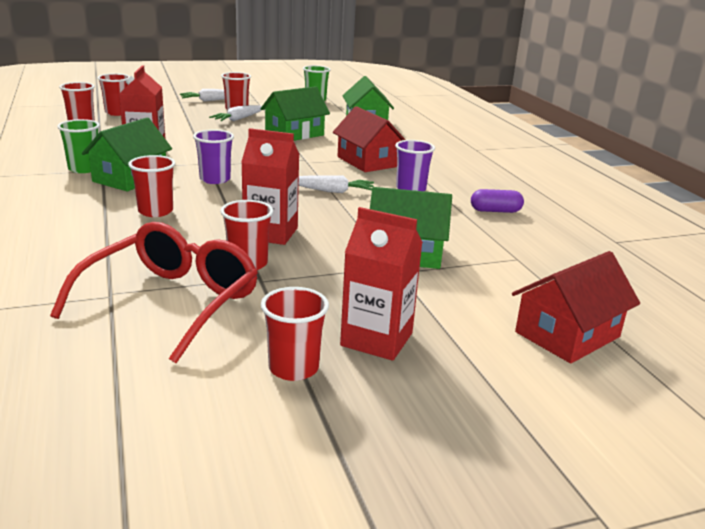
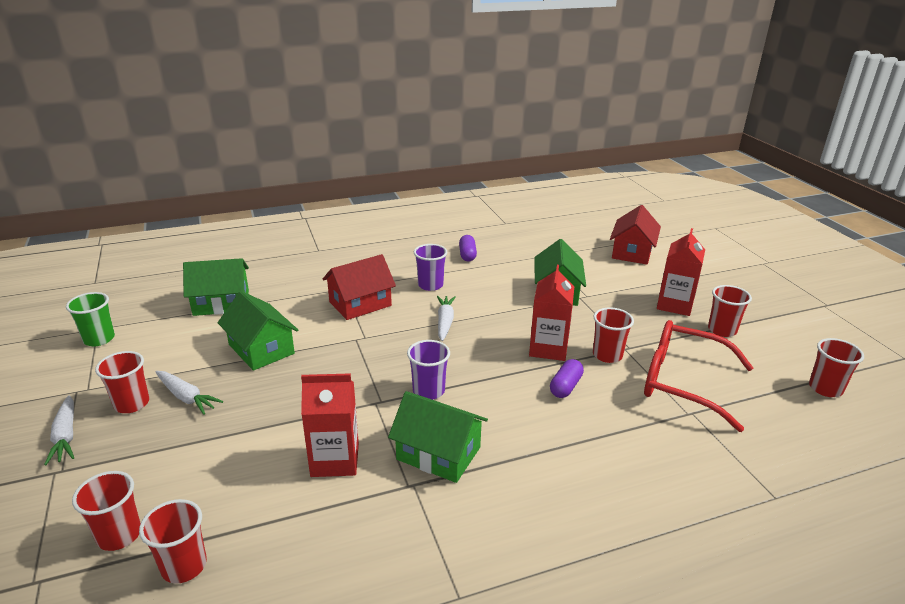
camera: 90 degrees left, 5 degrees up
(84, 169) = (412, 502): green cup -> none
(155, 211) = (526, 417): red cup -> red cup (825, 388)
(195, 233) = (565, 386): none -> purple capsule
(567, 334) = (632, 252): red house -> red house turned 60 degrees clockwise

